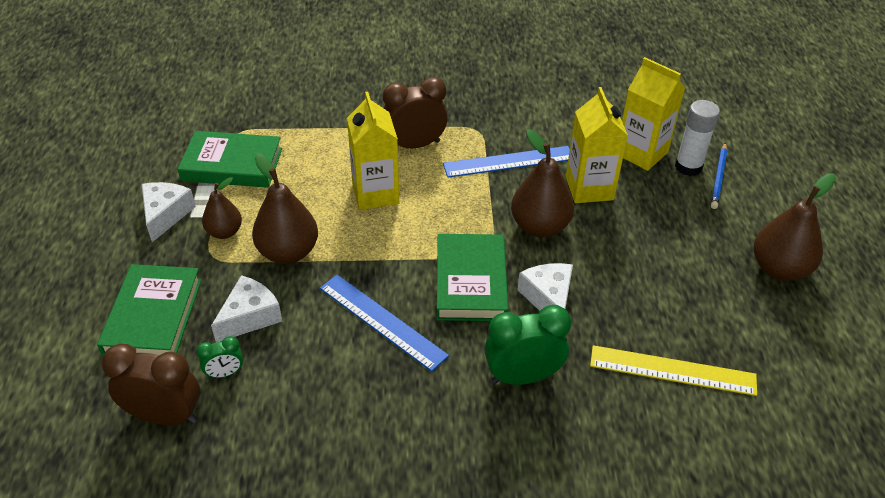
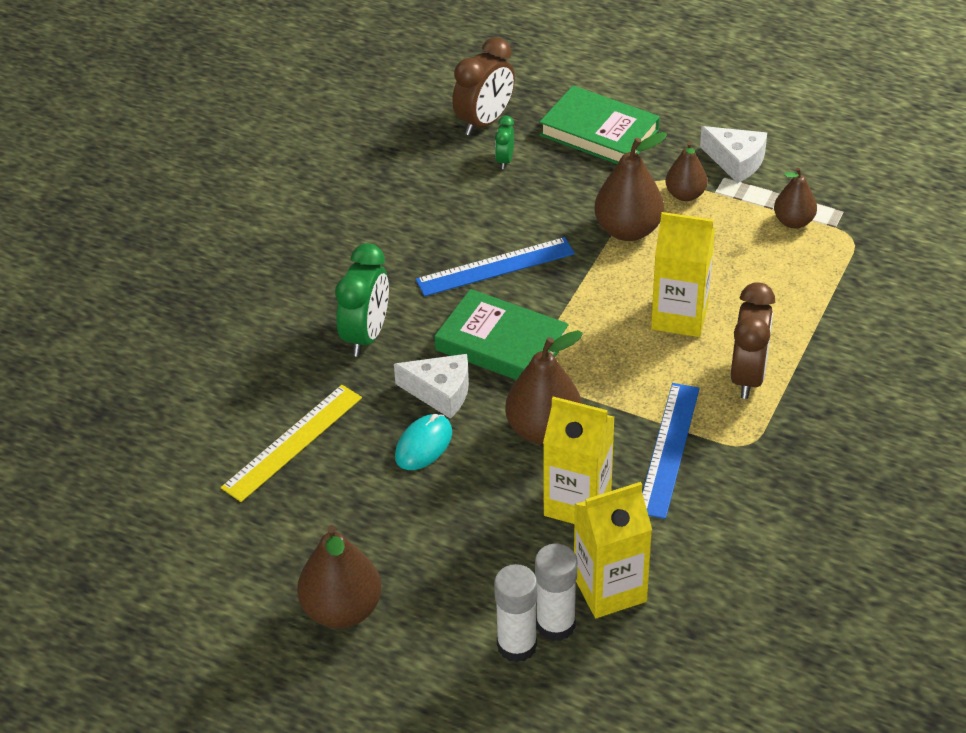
camera: 120 degrees right, 0 degrees up
(232, 164) = (793, 221): green book -> brown pear
(250, 317) = (559, 187): white cheese -> none
(607, 286) = (424, 445): none -> turquoise mouse
(719, 178) = (517, 645): blue pencil -> white glue stick

